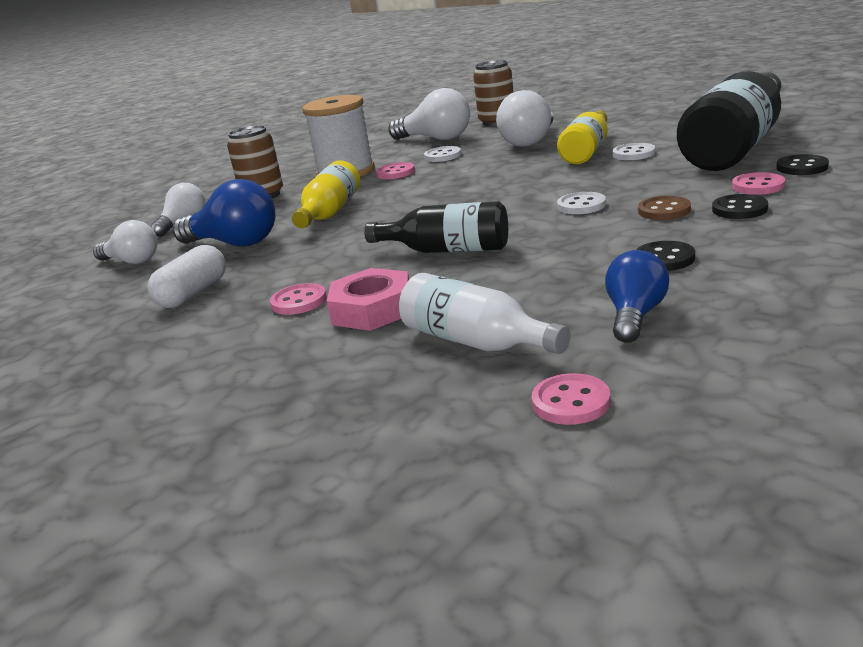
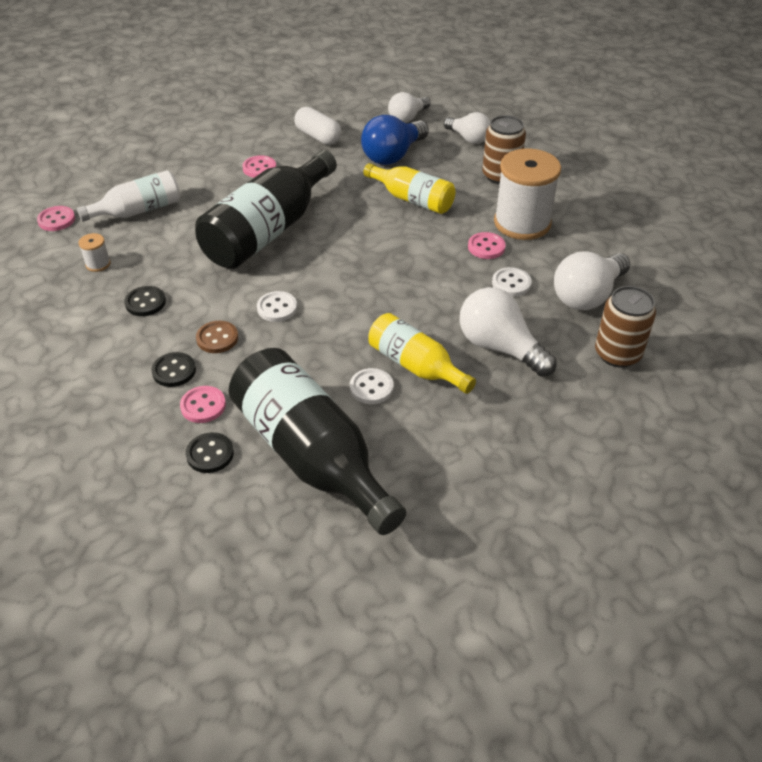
camera: 105 degrees right, 20 degrees up
(372, 309) = (217, 189): pink nut -> none
(447, 250) = (269, 230): black bottle -> black bottle, size x1.75
(635, 316) = (98, 264): blue light bulb -> white spool

